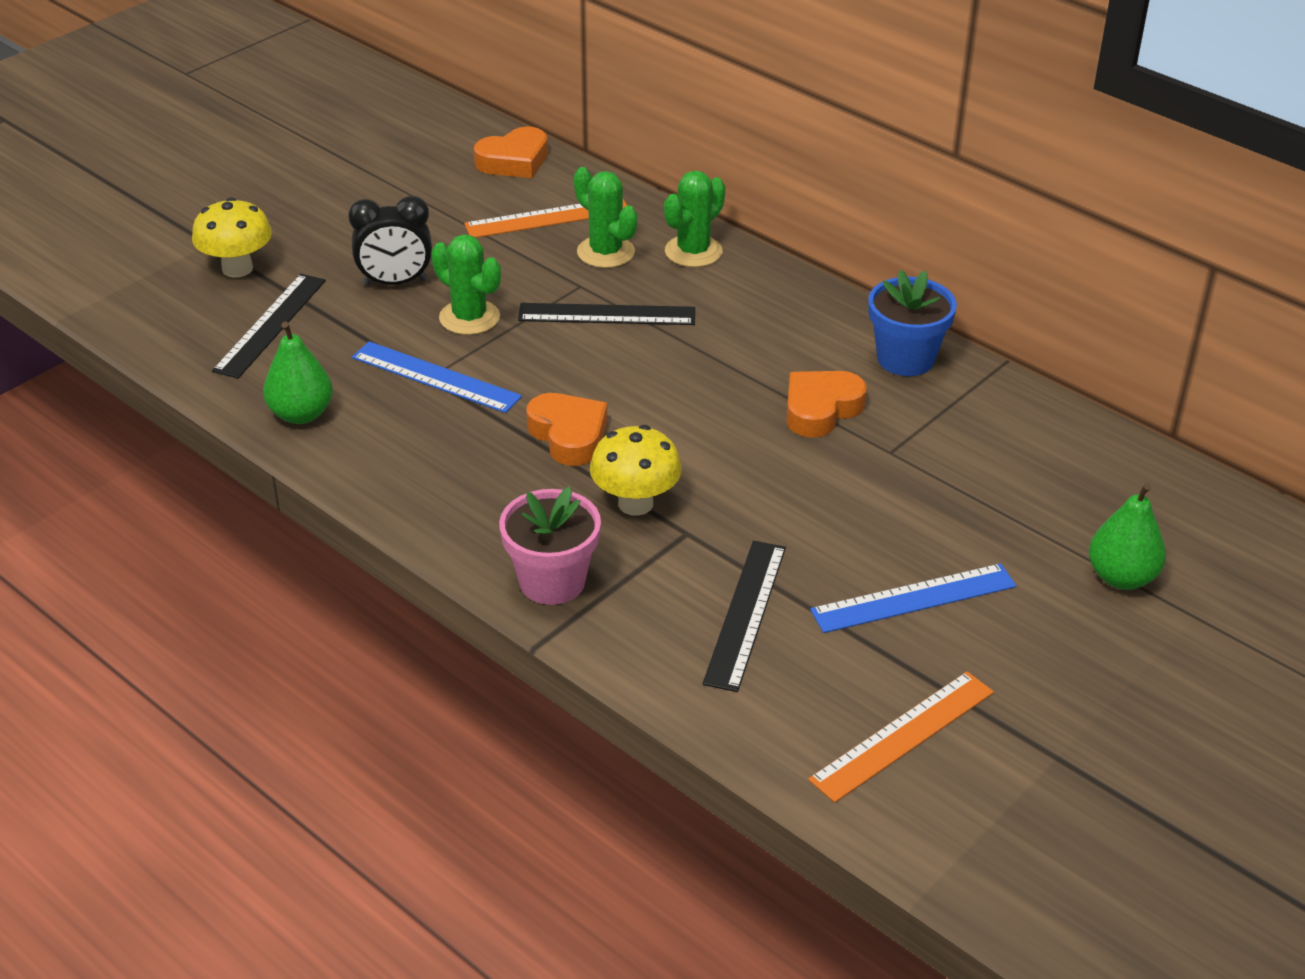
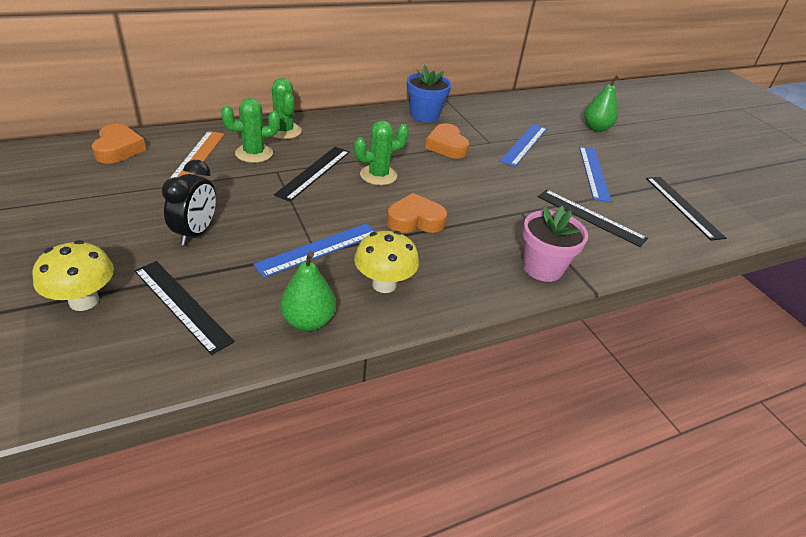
camera: 70 degrees left, 0 degrees up
(469, 317) = (268, 217): green cactus -> green cactus (378, 175)
(635, 503) = (489, 219): yellow mushroom -> yellow mushroom (384, 284)
(902, 735) = (683, 207): orange ruler -> black ruler
(930, 493) = (524, 144): none -> blue ruler

